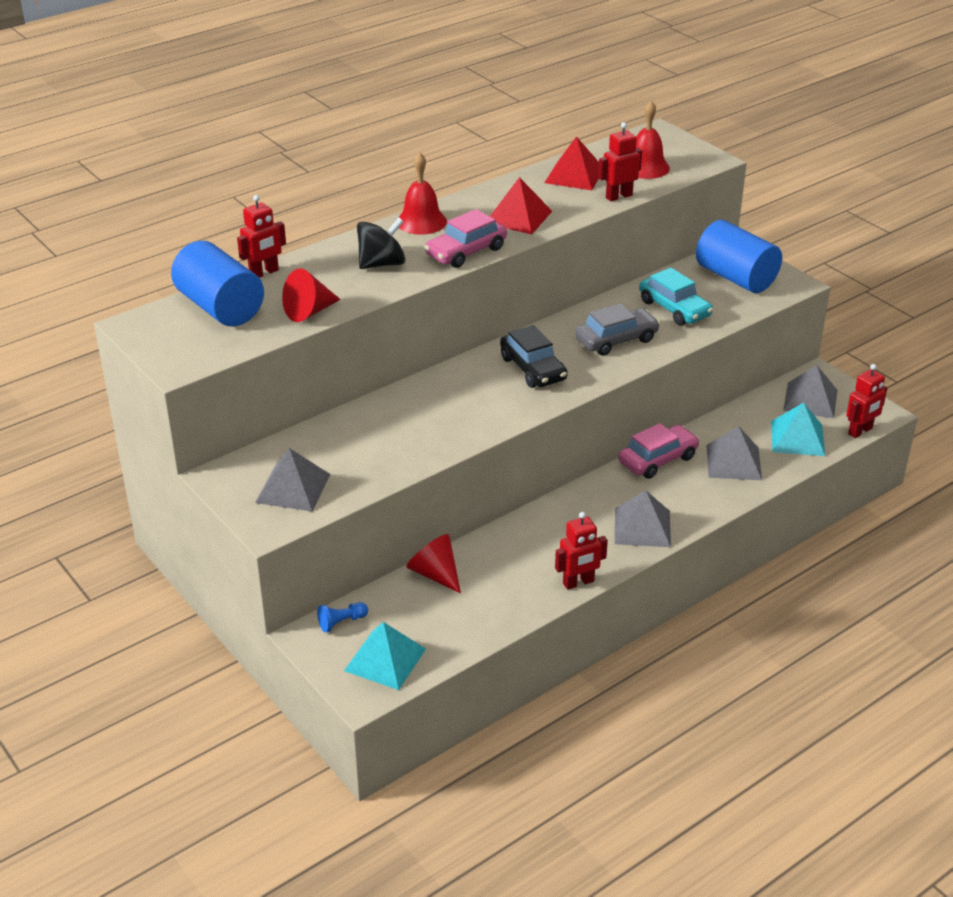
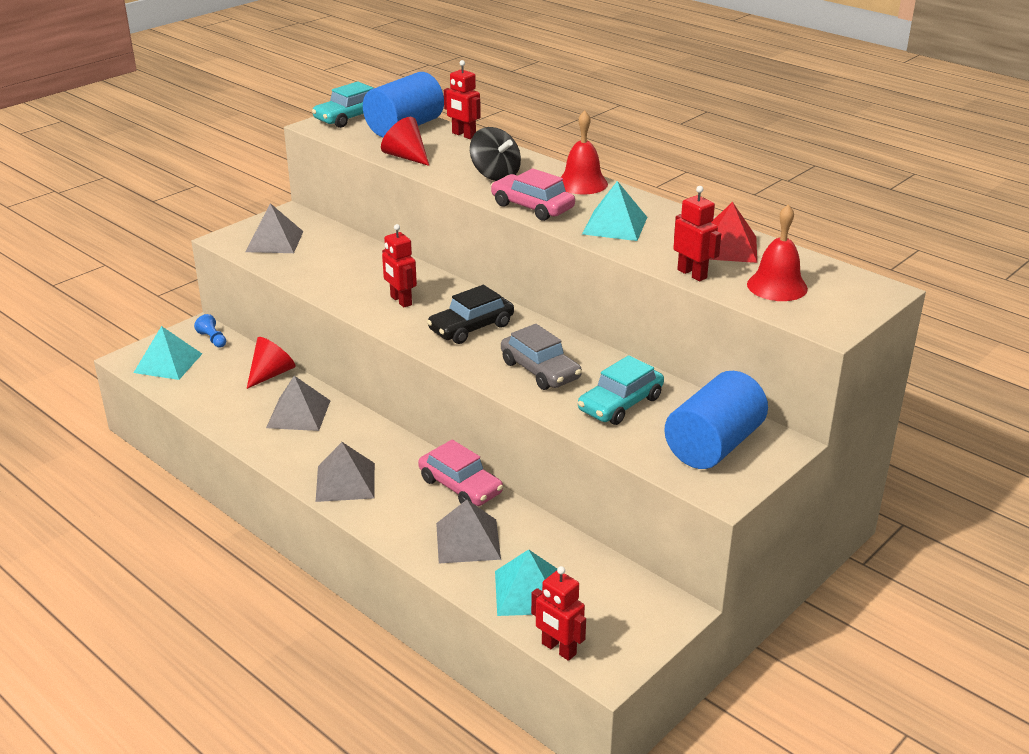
camera: 80 degrees right, 5 degrees down
(166, 343) = (349, 117): none -> turquoise car
(518, 217) = (615, 225): red pyramid -> turquoise pyramid
(578, 583) = (260, 449): red robot -> red robot (400, 301)
(810, 400) = (614, 603): grey pyramid -> grey pyramid (298, 414)

